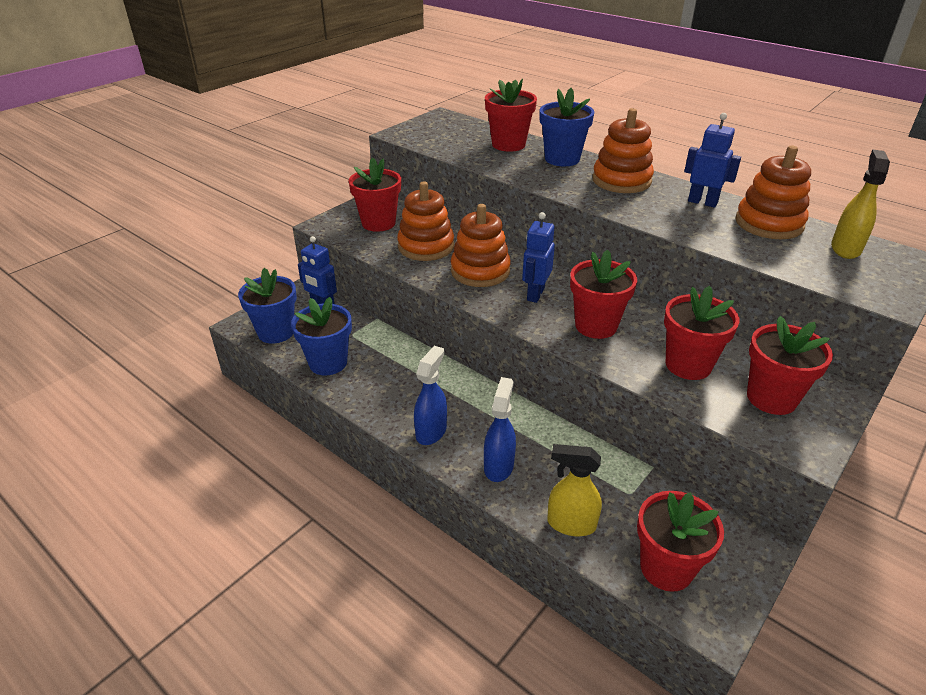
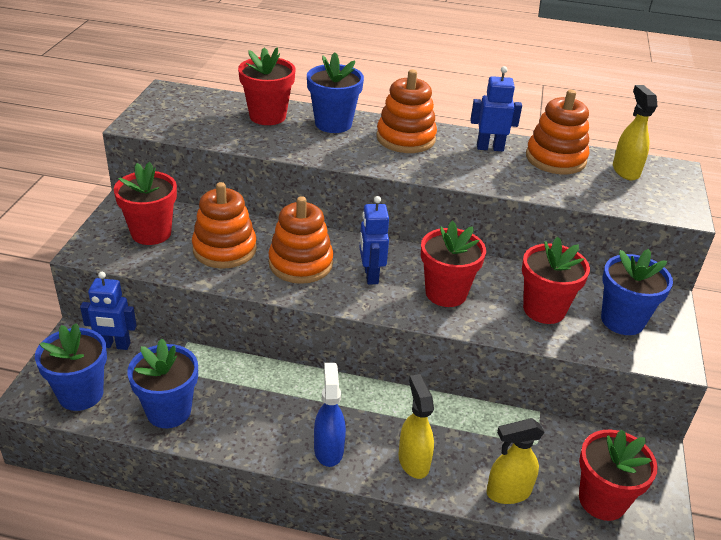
camera: 30 degrees left, 0 degrees up
(499, 466) = (413, 461): blue spray bottle -> yellow spray bottle
(771, 398) = (622, 320): red flower pot -> blue flower pot

